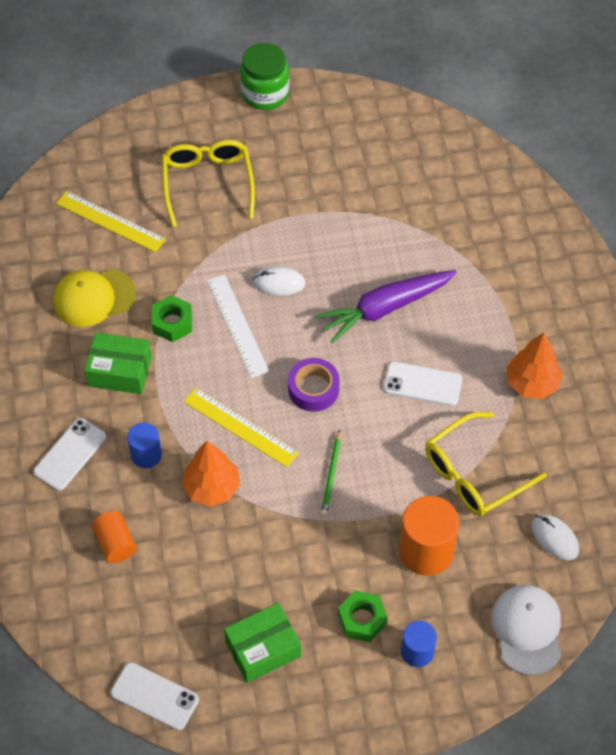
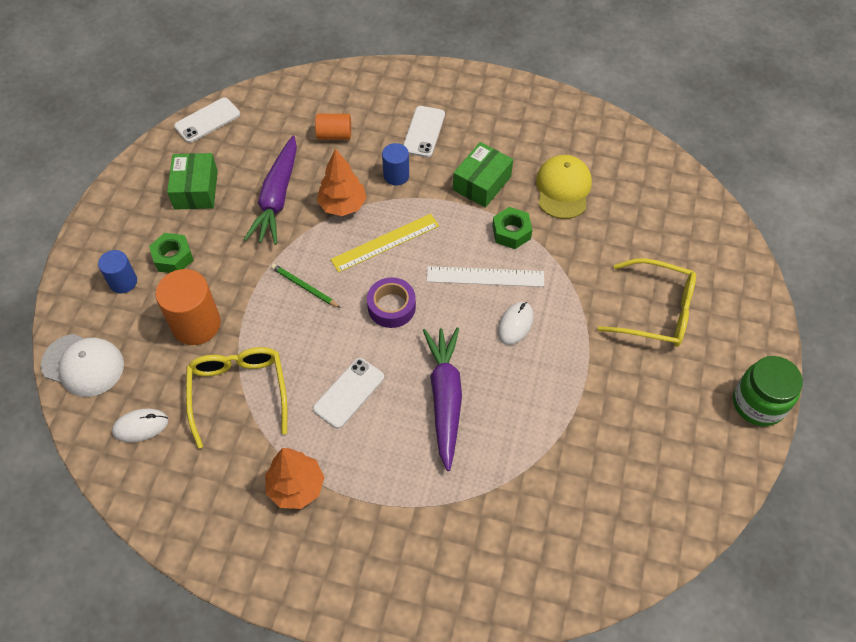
camera: 115 degrees right, 0 degrees up
(70, 454) = (424, 132): white phone -> white phone turned 45 degrees clockwise
(110, 221) = (640, 225): yellow ruler -> none
(233, 557) = (277, 198): none -> purple carrot

